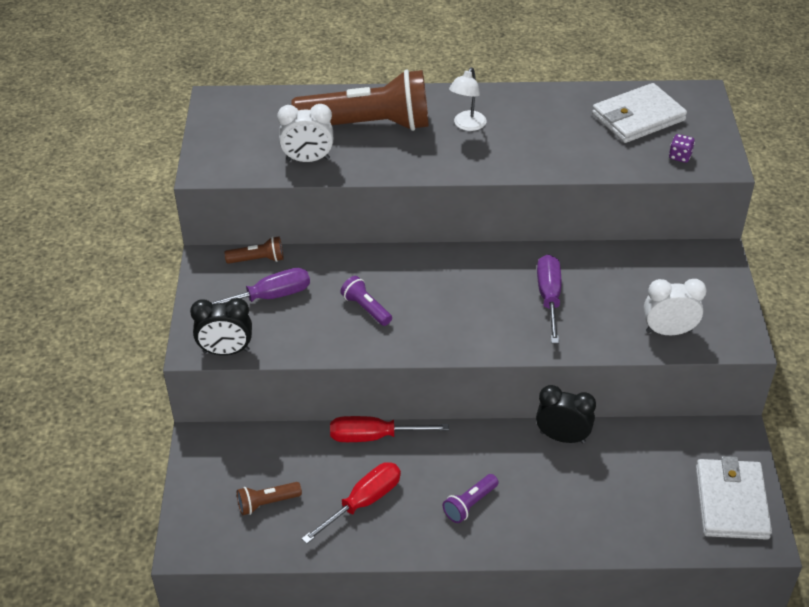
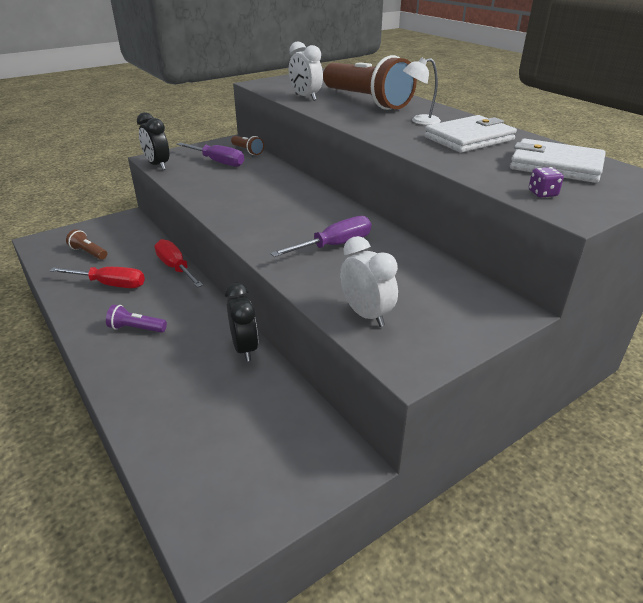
camera: 55 degrees right, 10 degrees down
(366, 308) = (240, 189): purple flashlight -> none
(731, 502) = (247, 494): white wallet -> white wallet (469, 138)

